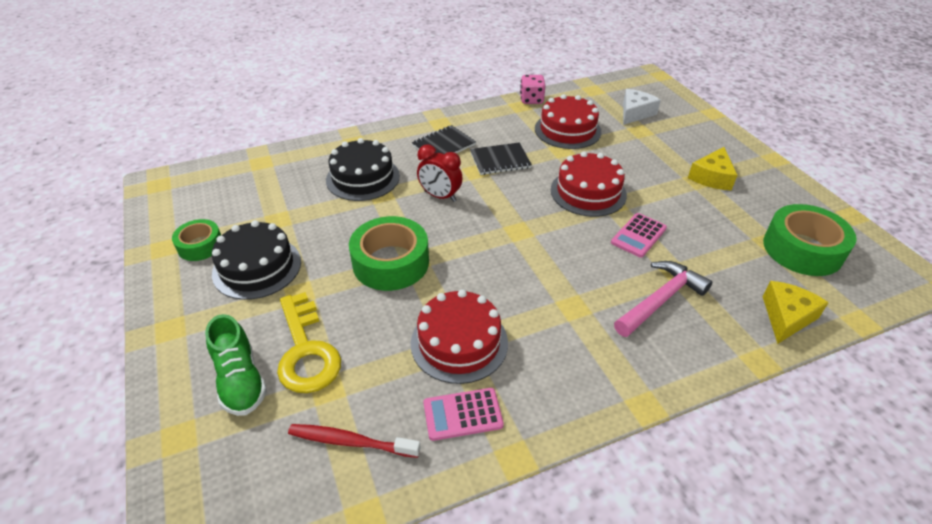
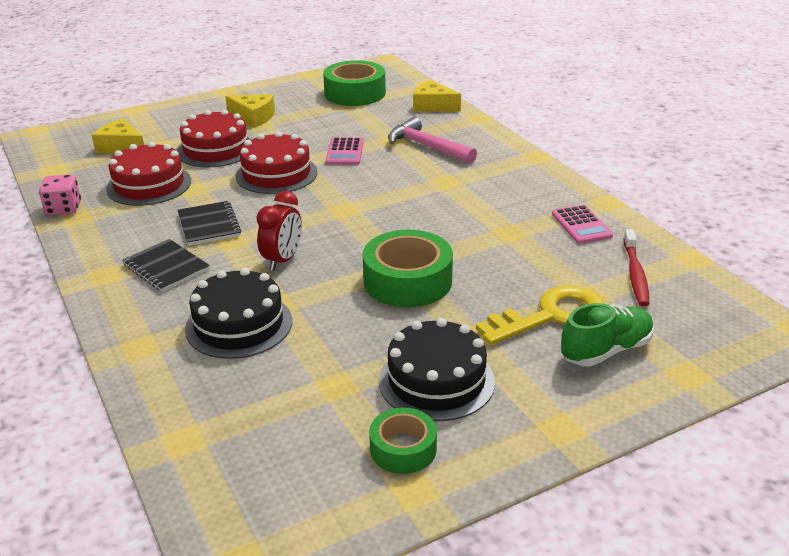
camera: 95 degrees left, 10 degrees down
(459, 342) = (507, 232): red cake -> red cake (216, 149)
(635, 113) = (121, 147): white cheese -> yellow cheese
(638, 235) = (345, 152): pink calculator -> pink calculator turned 60 degrees clockwise

